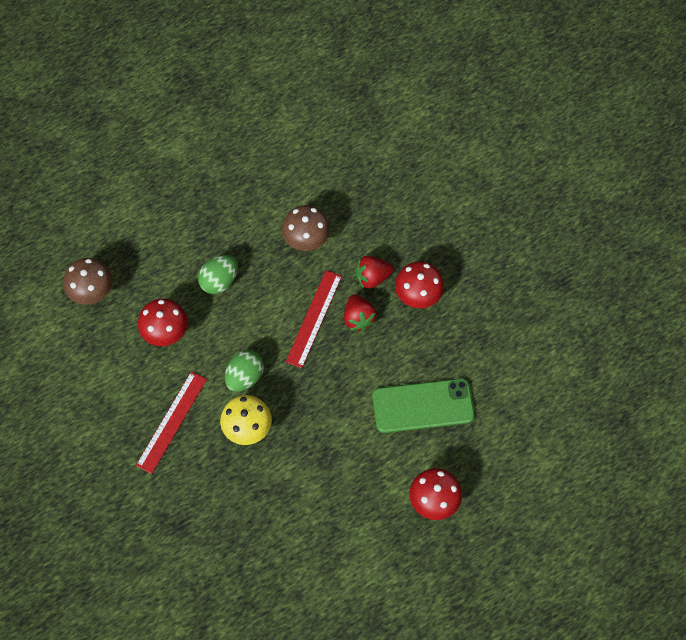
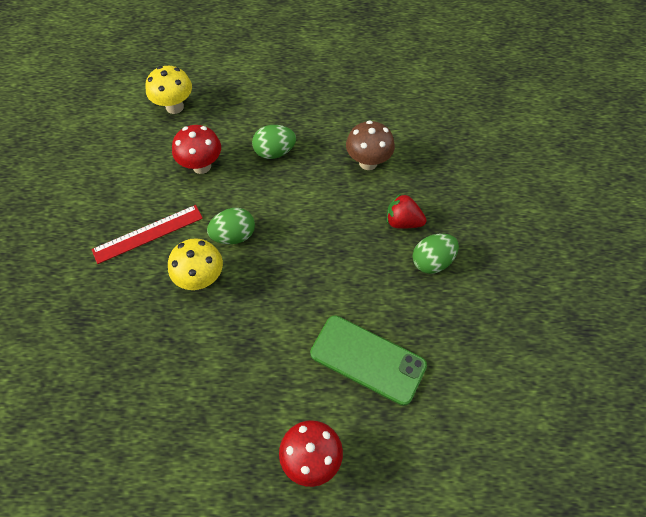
camera: 35 degrees right, 5 degrees down
(93, 293) = (174, 107): brown mushroom -> yellow mushroom
(314, 318) = (327, 224): red ruler -> none
(358, 318) = (366, 247): red strawberry -> none
(417, 297) = (432, 261): red mushroom -> green egg

